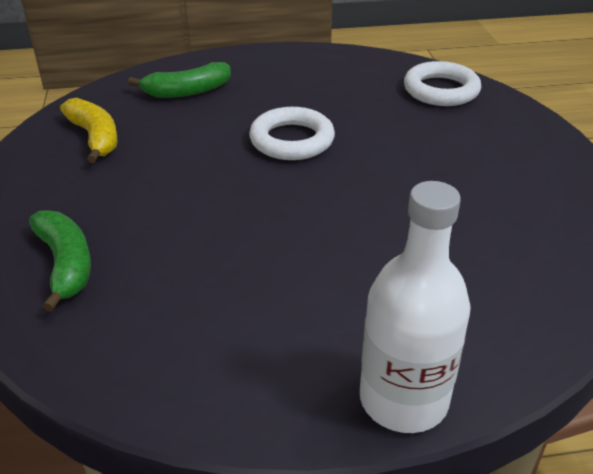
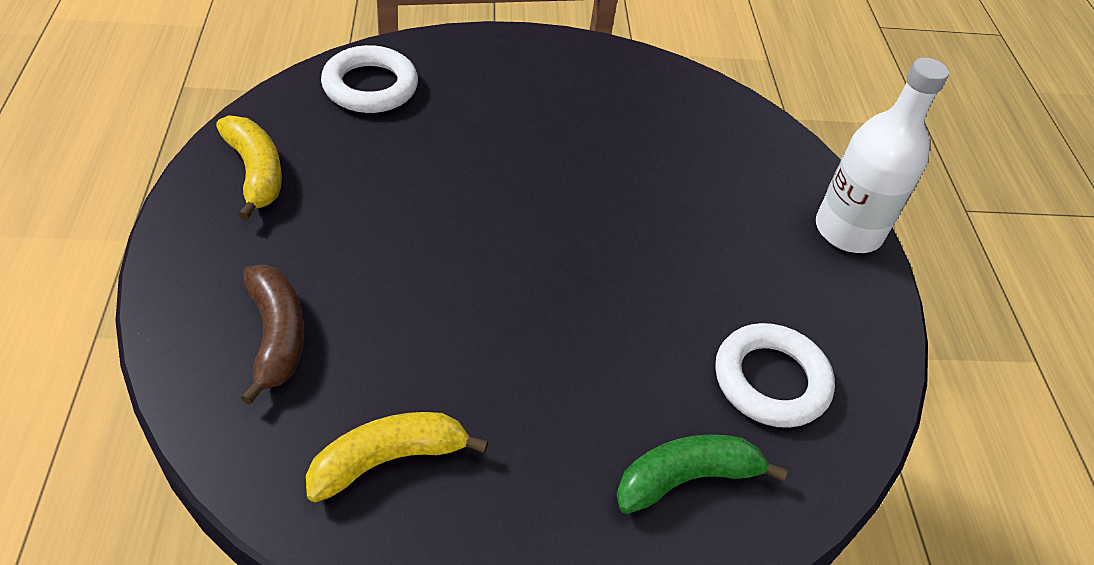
camera: 90 degrees left, 10 degrees up
(187, 91) = (276, 336): green banana -> brown banana
(292, 140) = (452, 237): white ring -> white ring (771, 380)
(324, 65) = (255, 173): none -> yellow banana

